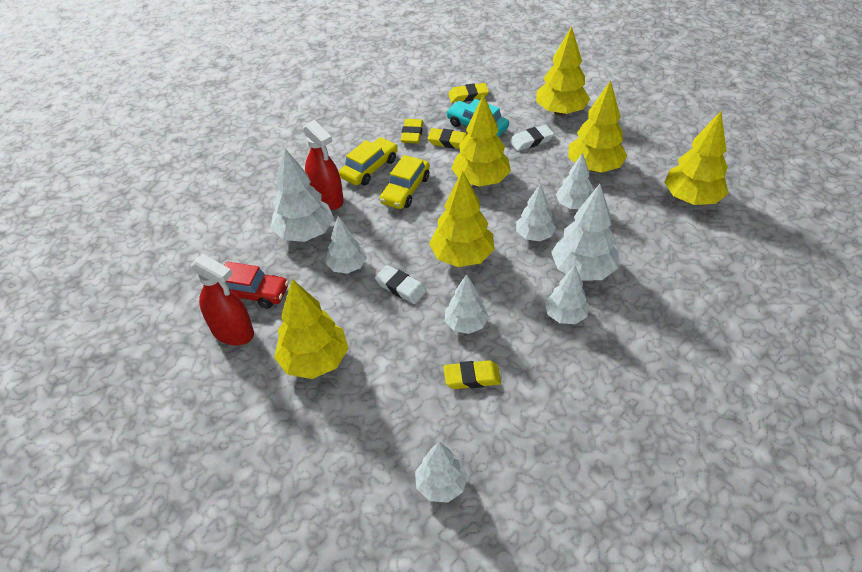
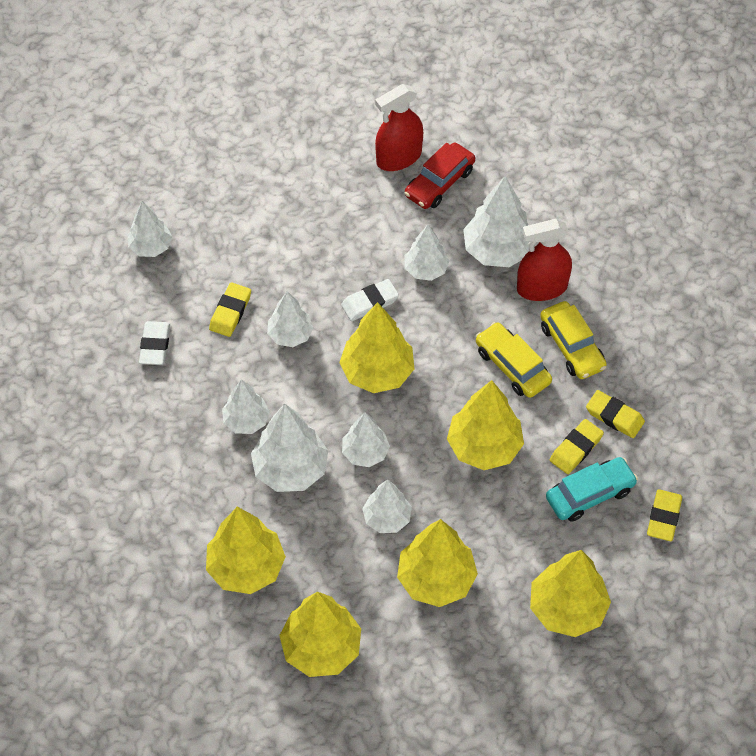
camera: 115 degrees right, 10 degrees up
(315, 360) = (325, 206): yellow tree -> yellow tree (246, 567)
(531, 141) = (526, 539): white eraser -> white eraser (155, 345)

